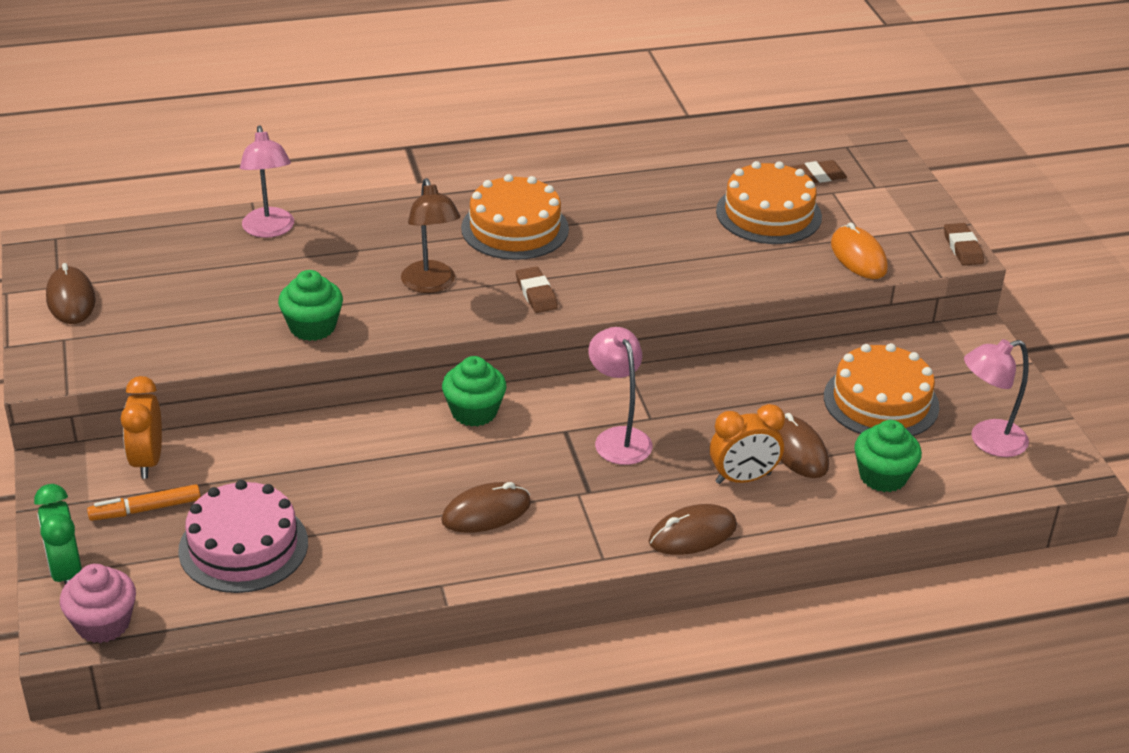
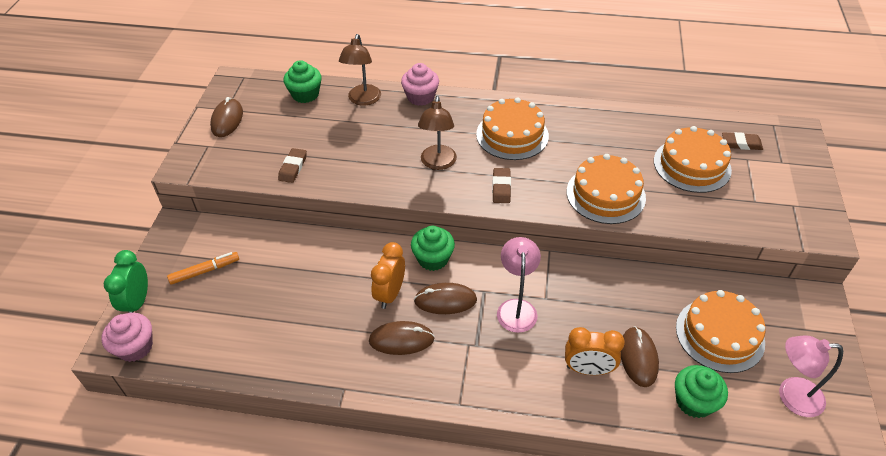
camera: 25 degrees right, 10 degrees up
(145, 509) = (205, 271): orange marker -> orange marker turned 150 degrees clockwise
(147, 461) = (225, 237): orange clock -> orange clock (390, 294)
(243, 546) = (243, 317): pink cake -> none
(269, 230) = (363, 100): pink lamp -> brown lamp
(312, 327) = (349, 175): green cupcake -> green cupcake (305, 94)
(355, 209) = (420, 97): none -> pink cupcake
(677, 271) = (605, 194): none -> orange cake
(692, 534) = (530, 405): brown mouse -> brown mouse (445, 300)
(858, 257) = (744, 217): orange mouse -> none
(963, 248) = (830, 230): brown eraser -> brown eraser (293, 168)

